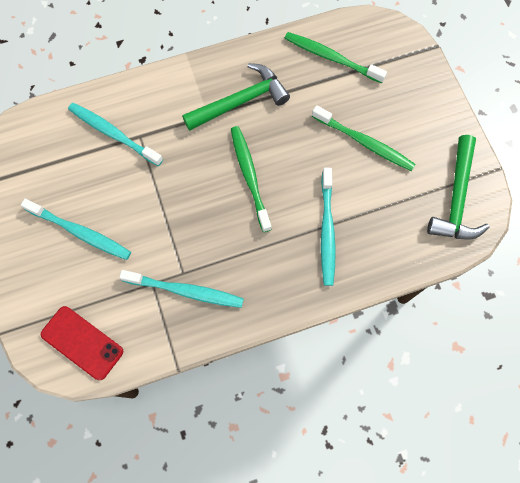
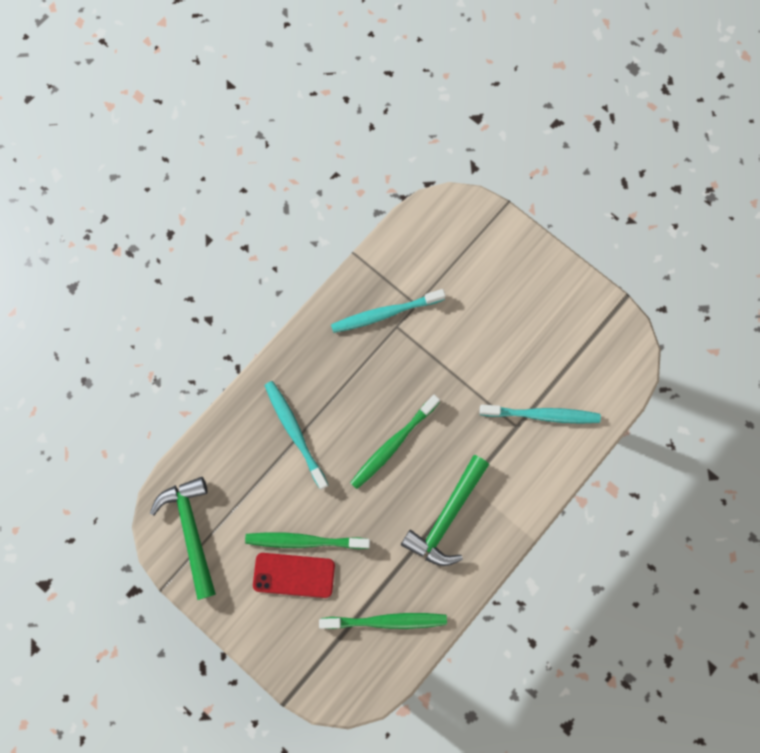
camera: 150 degrees right, 5 degrees up
(81, 233) = (504, 311): turquoise toothbrush -> none
(82, 342) = (440, 230): red phone -> red phone (294, 575)
(249, 176) = (392, 445): green toothbrush -> green toothbrush turned 90 degrees clockwise

